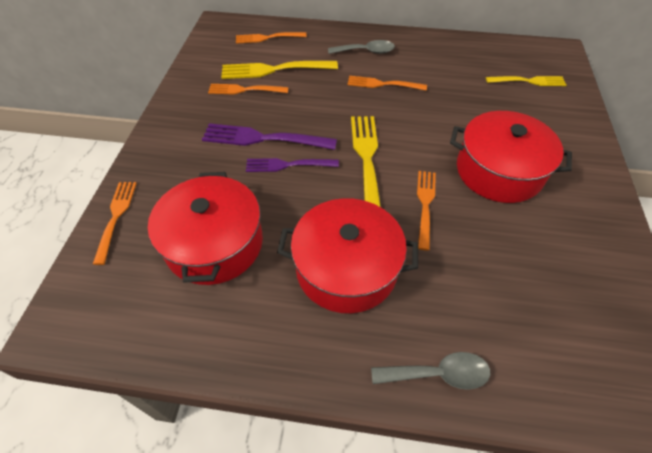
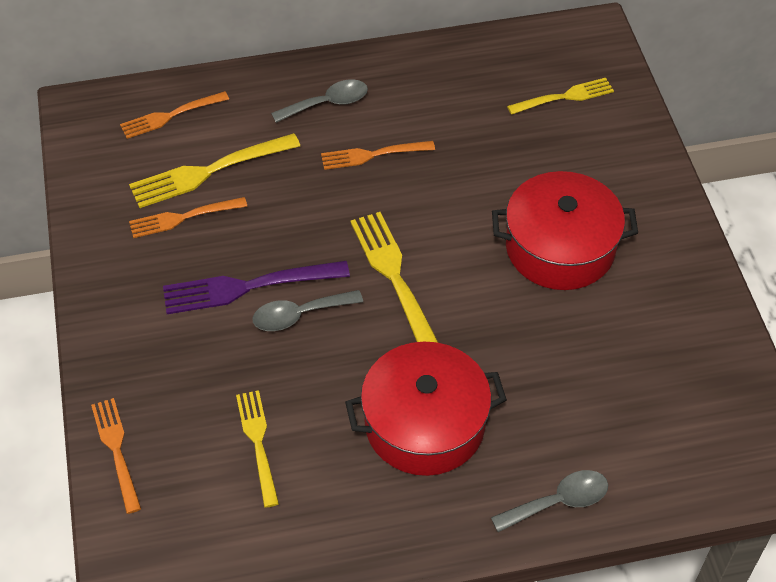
camera: 20 degrees left, 0 degrees up
(214, 243) = (258, 444): red pot -> yellow fork
(288, 165) = (299, 315): purple fork -> grey spoon
(425, 205) = (487, 320): orange fork -> none

